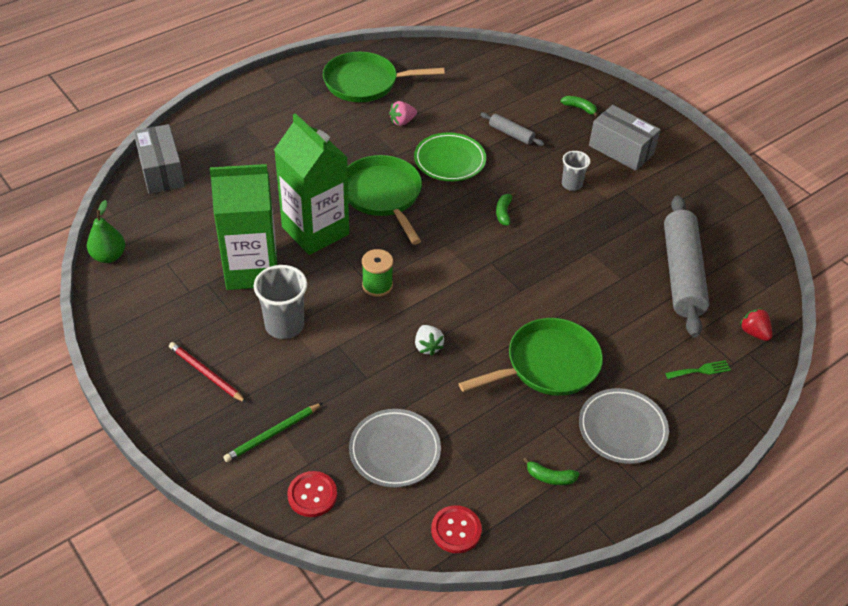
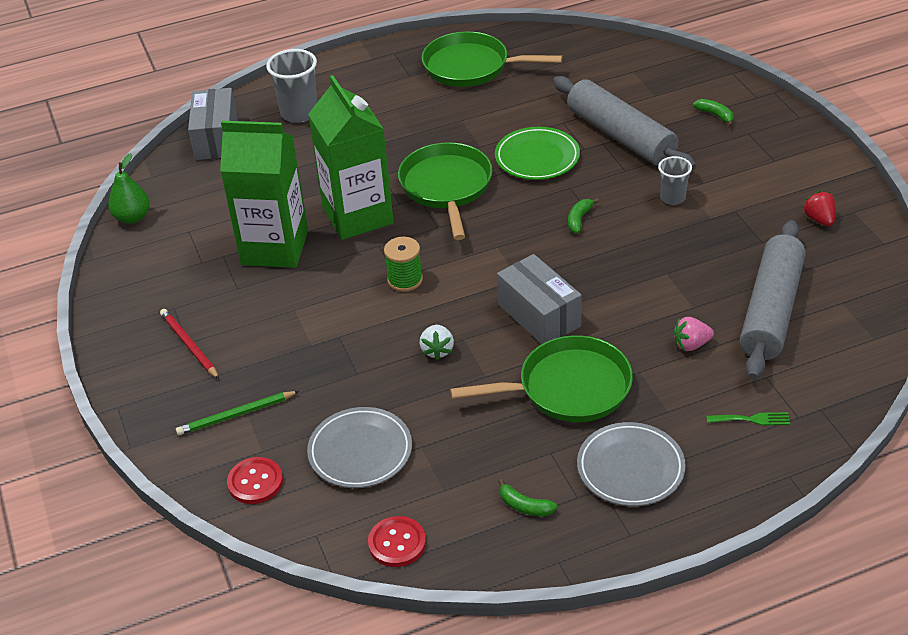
camera: 20 degrees right, 5 degrees down
(284, 325) = (289, 308): grey cup -> grey cup (299, 113)
(402, 121) = (498, 111): pink strawberry -> pink strawberry (691, 344)
(511, 134) = (620, 136): grey rolling pin -> grey rolling pin, size x2.21
(621, 150) = (749, 166): grey box -> grey box (539, 315)
(754, 332) = (837, 387): red strawberry -> red strawberry (819, 219)

